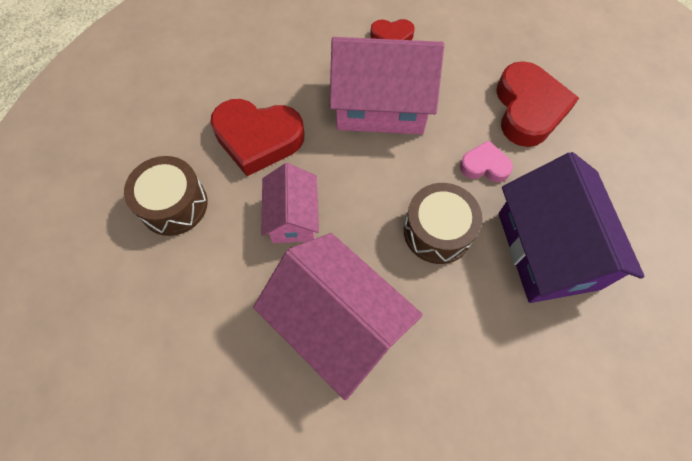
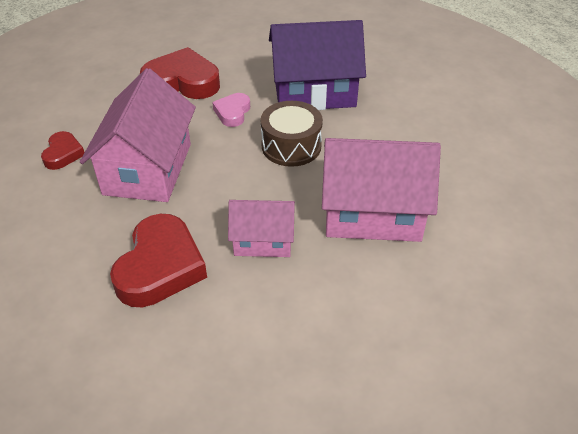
camera: 85 degrees left, 20 degrees down
(174, 205) = (230, 346): brown drum -> none
(338, 324) = (372, 213): pink house -> pink house turned 45 degrees clockwise

